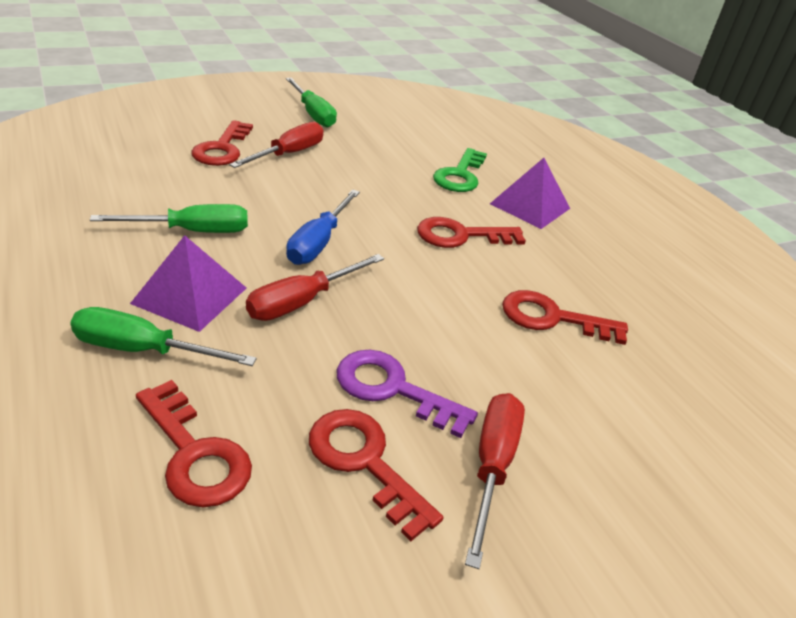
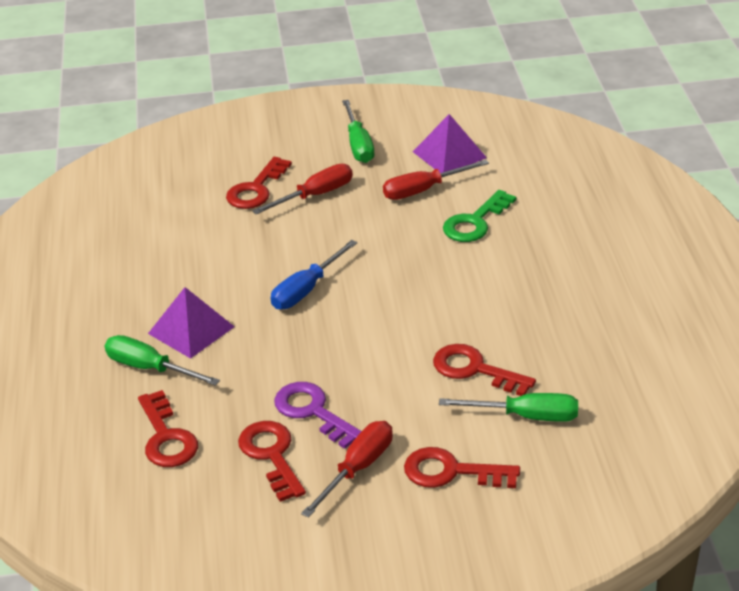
camera: 25 degrees right, 0 degrees up
(192, 231) = (207, 275): green screwdriver -> green screwdriver (525, 416)
(302, 302) = (273, 341): red screwdriver -> red screwdriver (424, 190)
(461, 236) = (438, 289): red key -> red key (451, 472)
(530, 206) = (527, 259): purple pyramid -> purple pyramid (449, 154)

